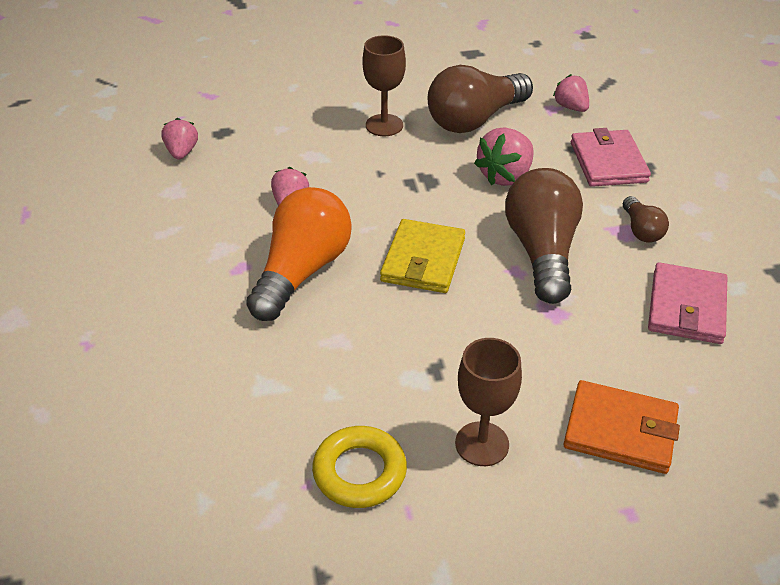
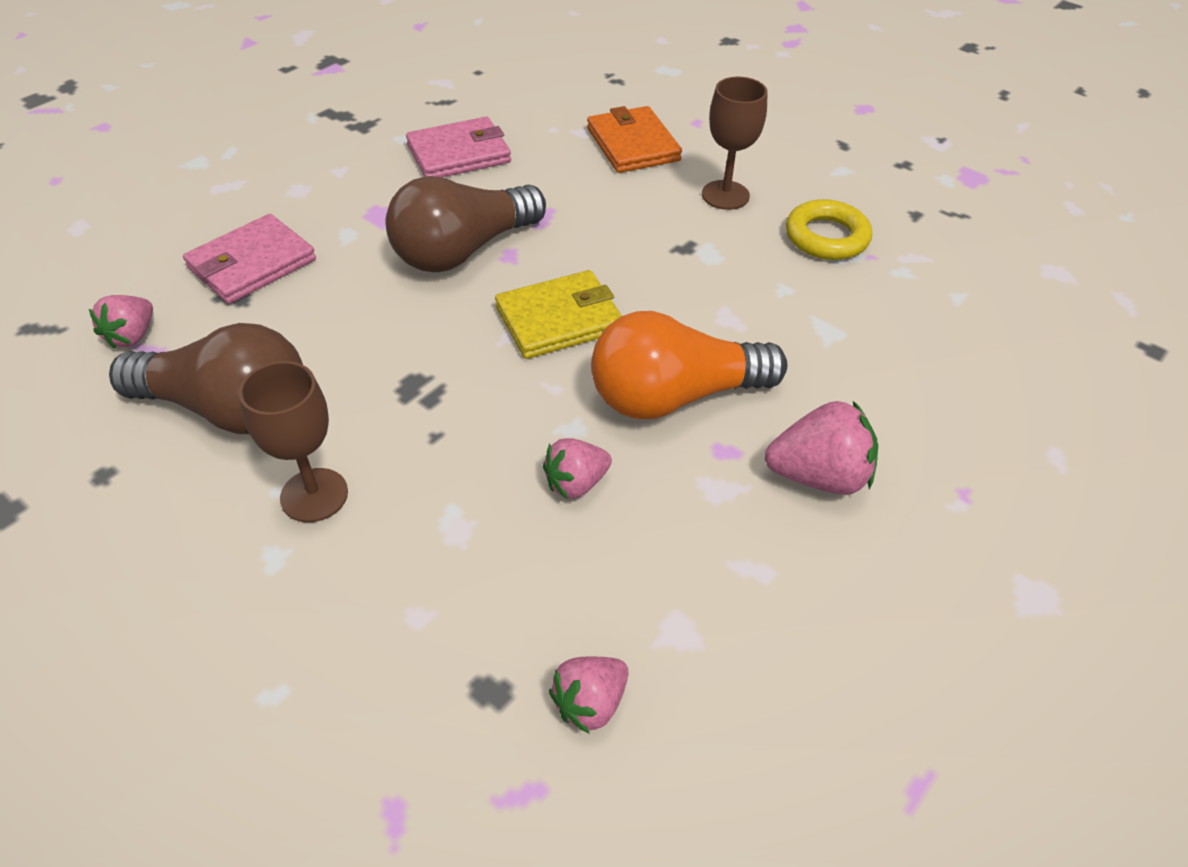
camera: 130 degrees left, 5 degrees up
(505, 176) = (347, 327): pink strawberry -> pink strawberry (818, 476)
(641, 230) = (367, 205): brown light bulb -> none

